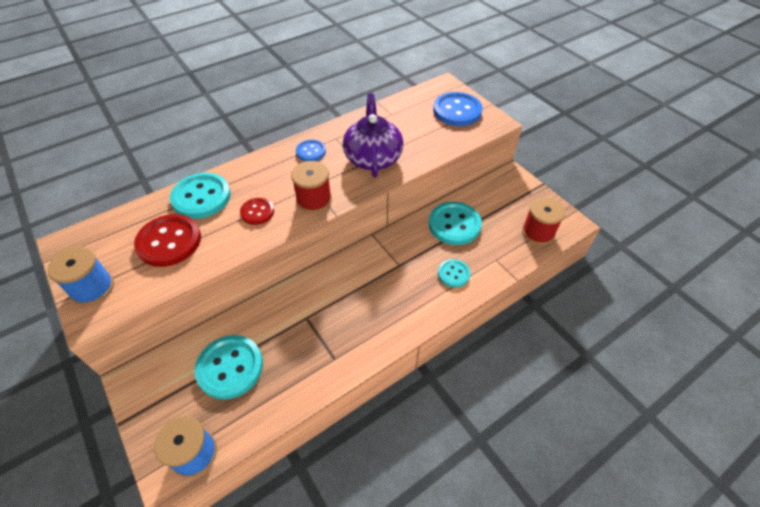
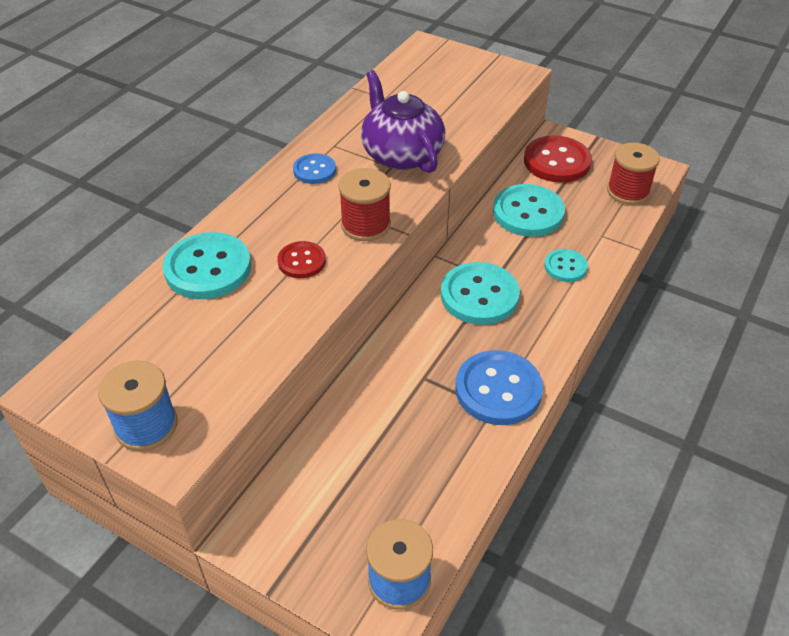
camera: 25 degrees left, 5 degrees down
(169, 242) = (208, 334): red button -> red button (557, 161)
(230, 367) = (369, 469): turquoise button -> turquoise button (479, 295)
(457, 111) = (464, 73): blue button -> blue button (498, 389)

